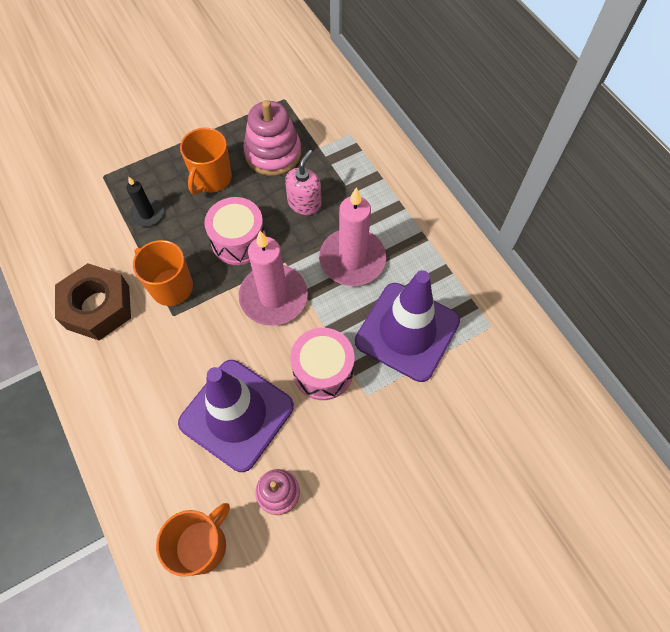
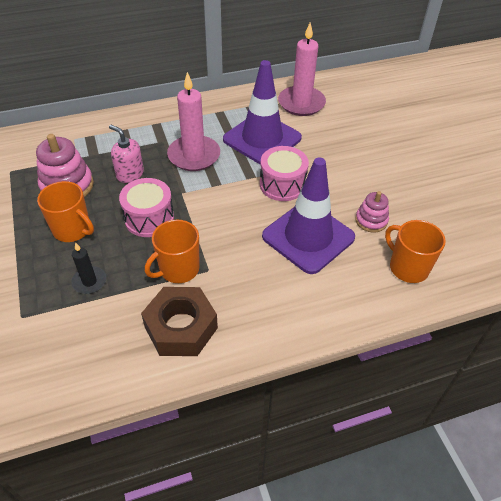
camera: 80 degrees left, 15 degrees down
(273, 297) = (211, 203): pink candle -> pink candle (301, 103)

